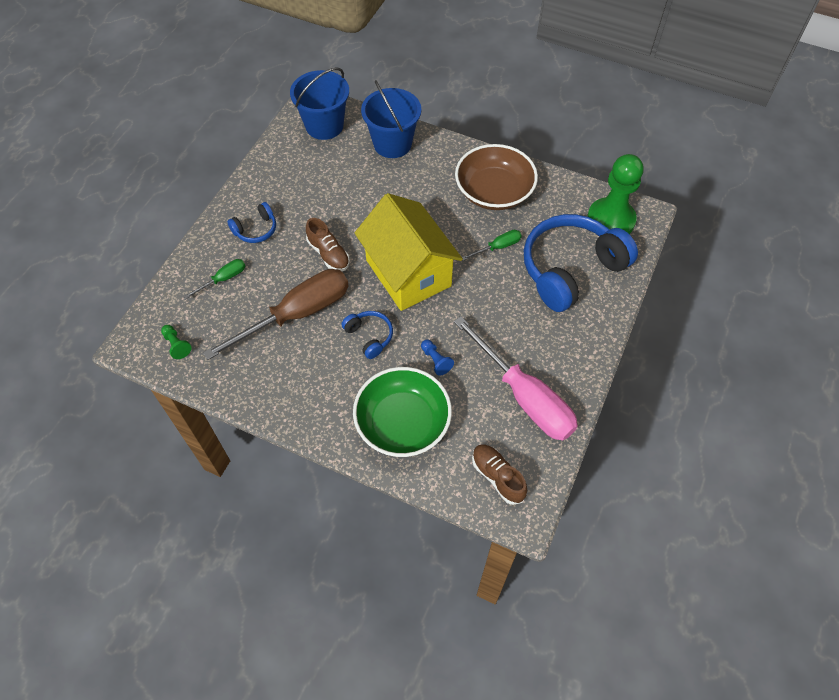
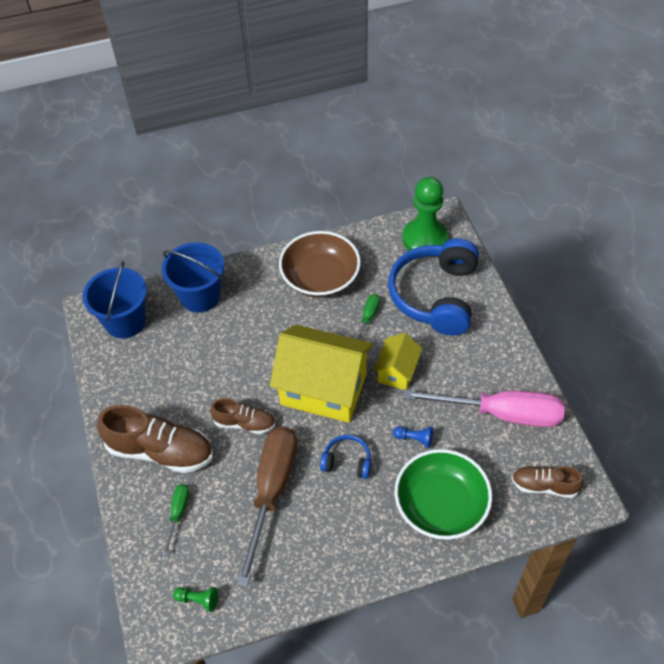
camera: 40 degrees left, 5 degrees down
(256, 229) = (160, 451): blue headphones -> brown shoe
(477, 302) = (397, 371): none -> yellow house

